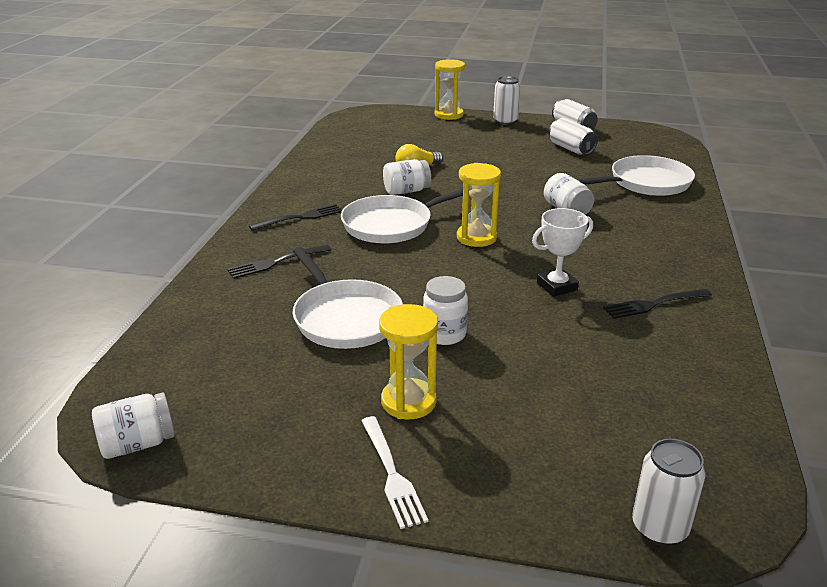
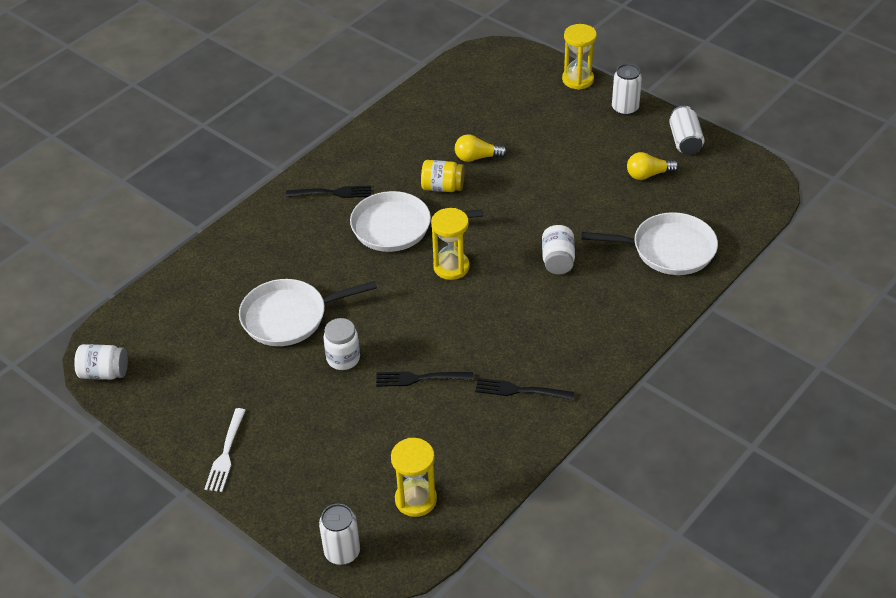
camera: 30 degrees right, 15 degrees up
(276, 262) = (280, 240): black fork -> black fork (420, 378)
(345, 318) = (289, 317): white pan -> white pan turned 75 degrees clockwise
(406, 191) = (442, 187): white jar -> yellow jar
(408, 402) = (275, 406): yellow hourglass -> yellow hourglass (416, 499)
(557, 286) = (464, 344): white trophy -> none
(571, 149) = (648, 175): white can -> yellow light bulb

